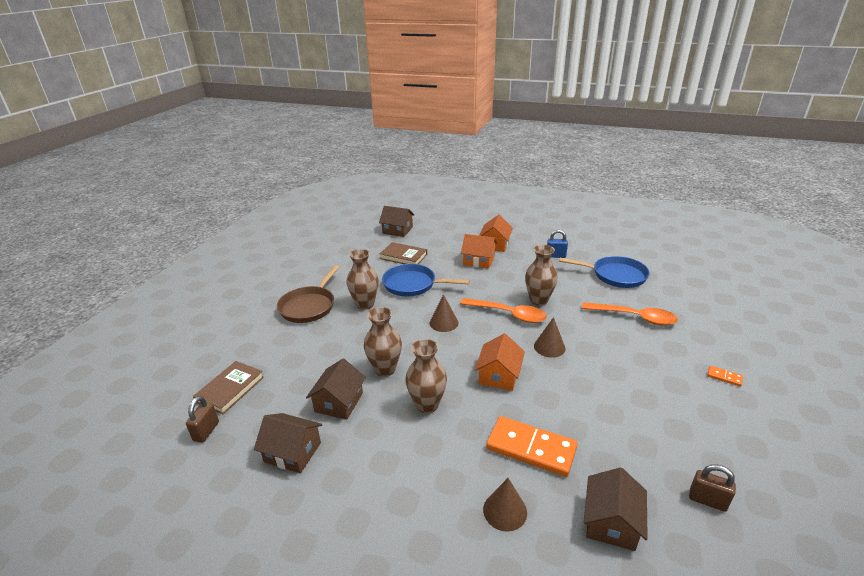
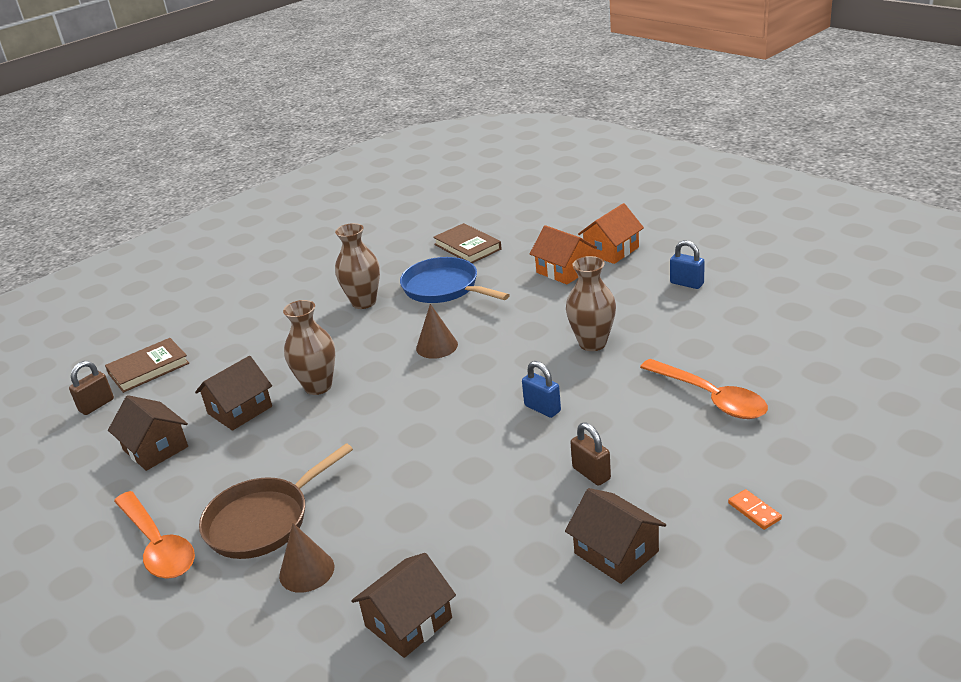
camera: 30 degrees right, 0 degrees up
(309, 306) = (299, 291): brown pan -> brown pan (263, 520)
(397, 230) = (493, 207): brown house -> brown house (616, 552)
(427, 405) = (328, 438): brown vase -> none
(499, 375) = (442, 427): orange house -> none
(508, 314) = (531, 353): orange spoon -> orange spoon (158, 545)
(531, 448) = (397, 519): orange domino -> none
(549, 347) = (542, 408): brown cone -> blue padlock
(615, 275) = (750, 330): blue pan -> none
(707, 500) = (549, 641): brown padlock -> brown padlock (591, 473)

